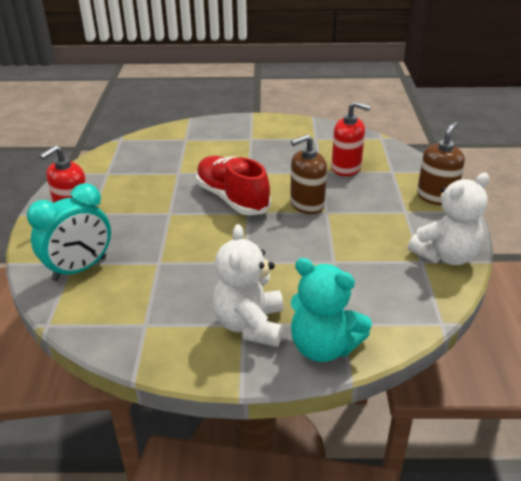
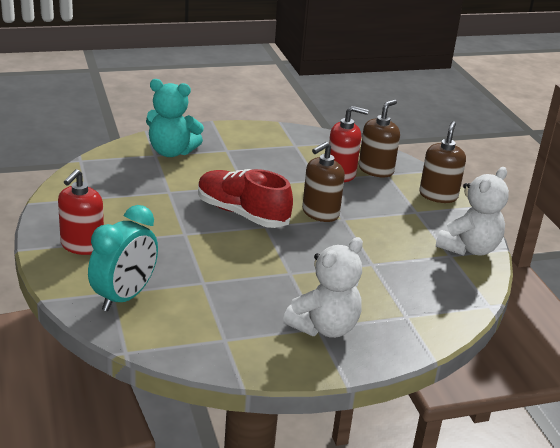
camera: 20 degrees left, 5 degrees down
(250, 325) = (324, 327): white teddy bear -> white teddy bear turned 120 degrees counterclockwise
(323, 347) = (399, 337): turquoise teddy bear -> turquoise teddy bear (171, 152)
(383, 167) = (376, 170): none -> brown soap dispenser

